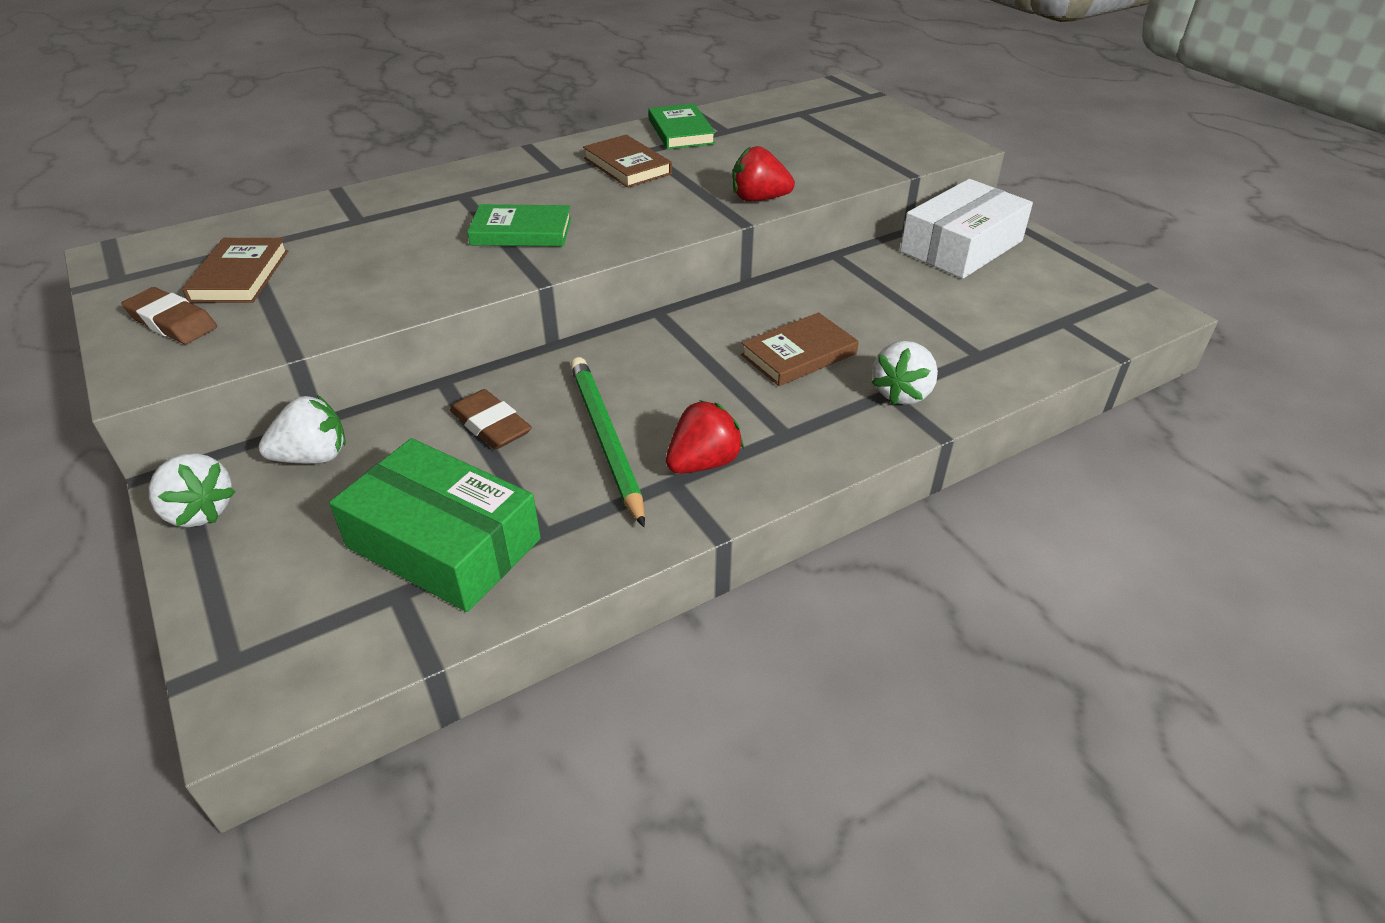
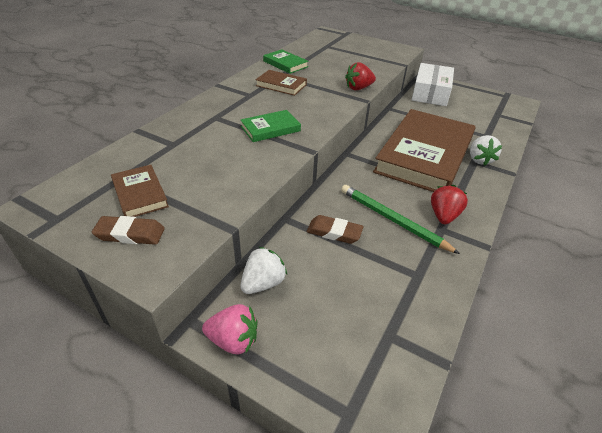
camera: 30 degrees left, 0 degrees up
(199, 511) = (233, 340): white strawberry -> pink strawberry
(443, 543) = (380, 299): green box -> none
(799, 354) = (424, 155): brown book -> brown book, size x2.30

